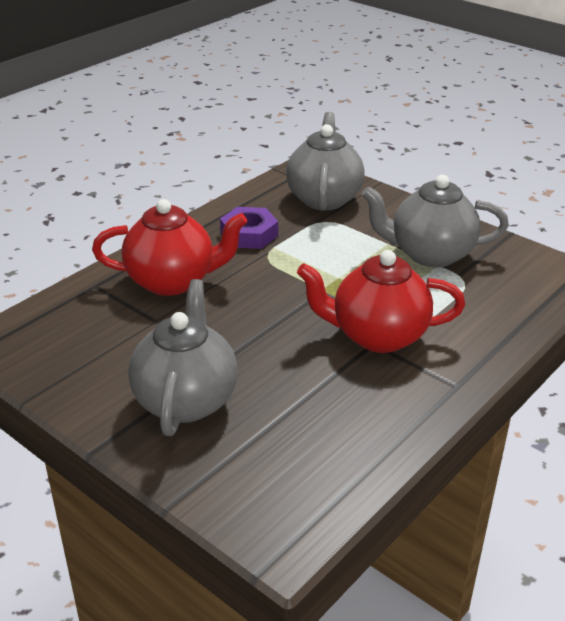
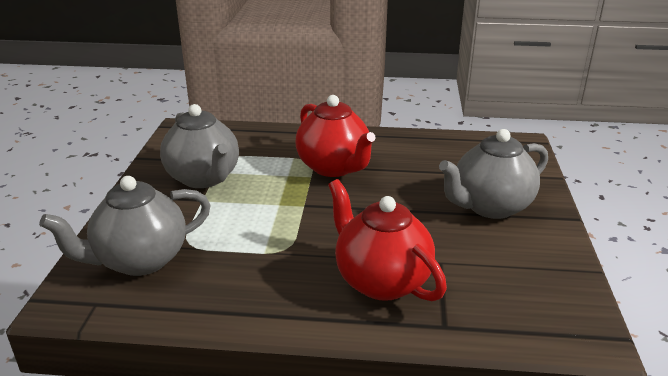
camera: 125 degrees left, 5 degrees down
(249, 234) = (256, 275): purple nut -> none

